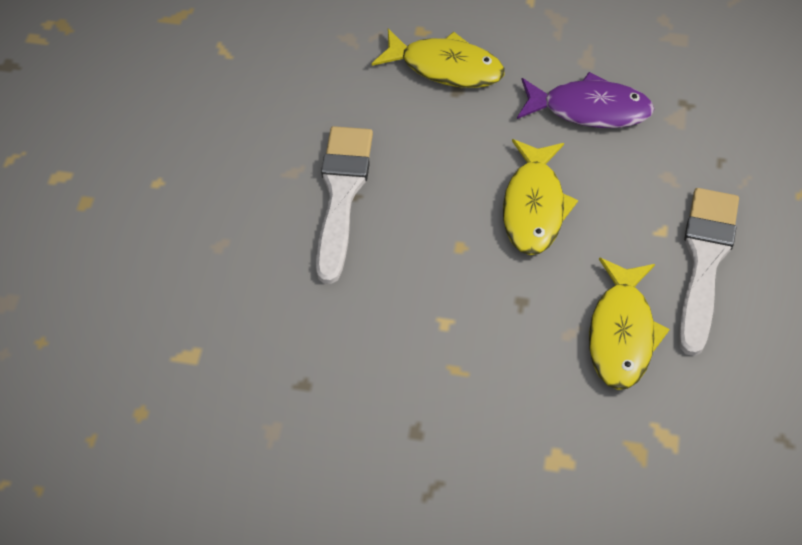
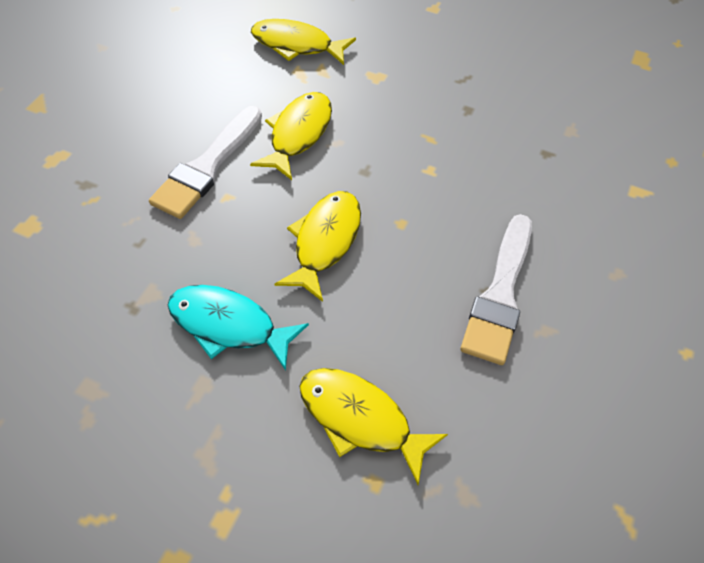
camera: 170 degrees left, 0 degrees up
(590, 109) = (229, 325): purple fish -> turquoise fish
(696, 491) = (296, 45): none -> yellow fish

